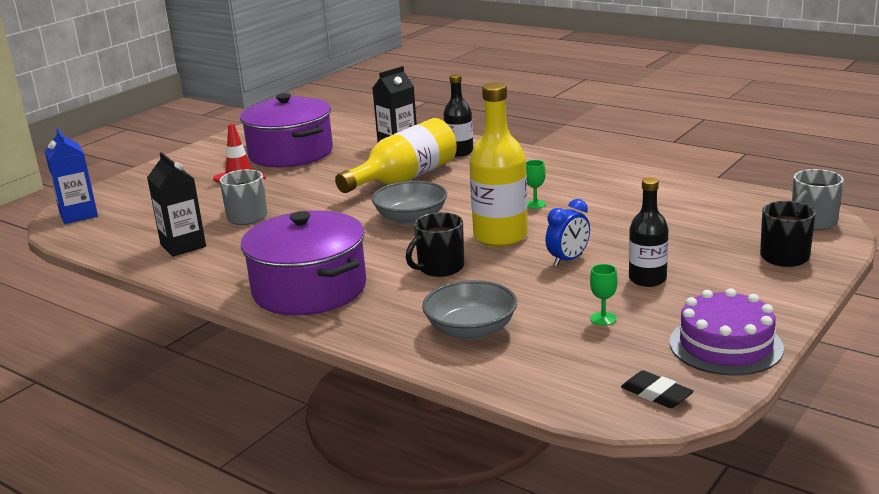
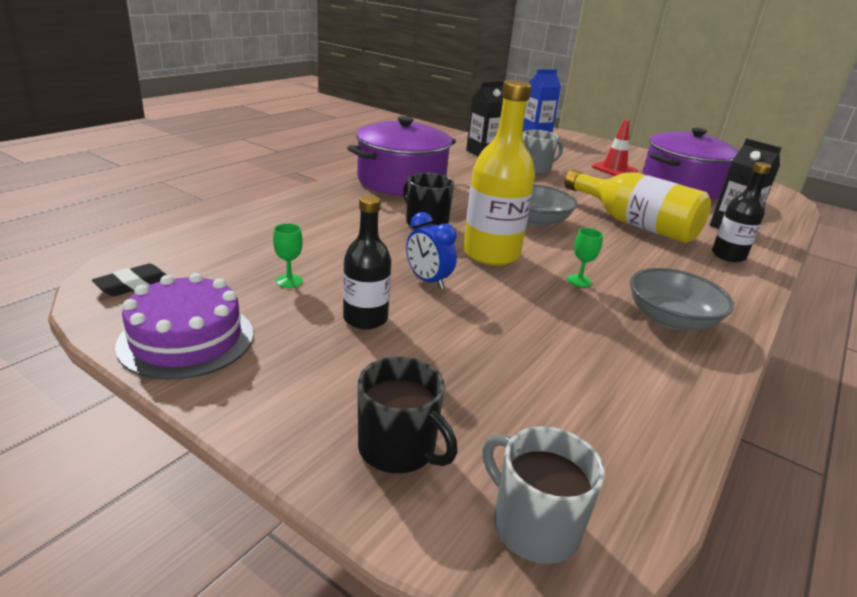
camera: 85 degrees right, 5 degrees up
(471, 330) = (304, 225): grey bowl -> grey bowl (671, 319)

